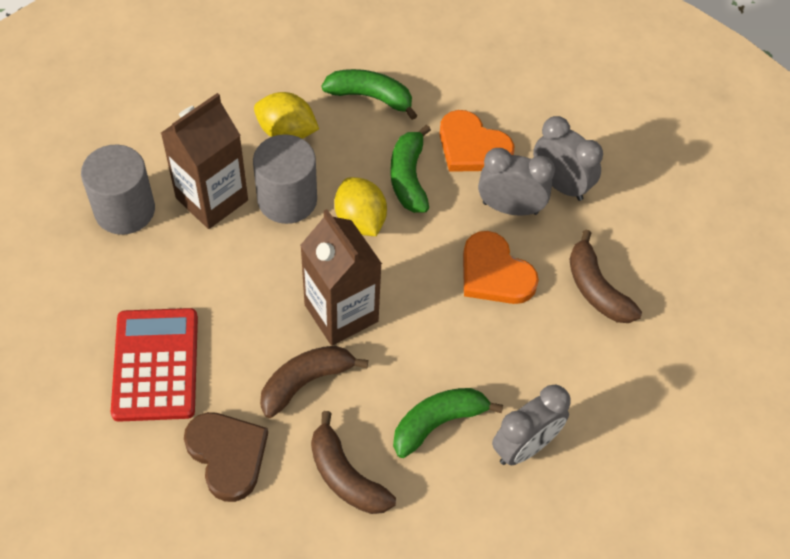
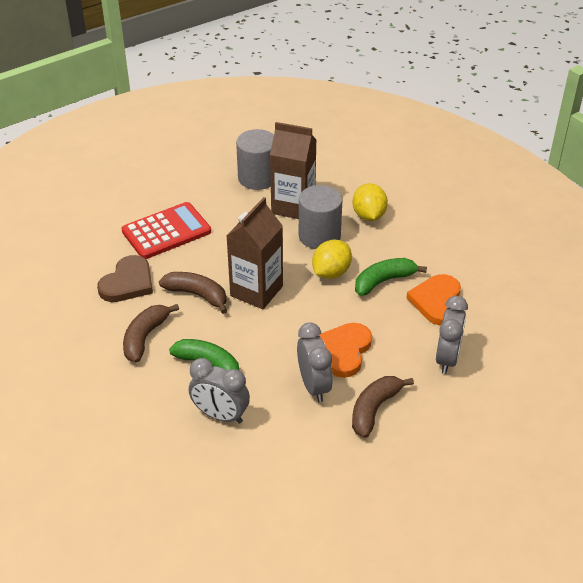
camera: 65 degrees right, 15 degrees down
(370, 97) = (431, 239): green banana -> none
(510, 208) = (403, 339): grey clock -> grey clock (314, 386)

